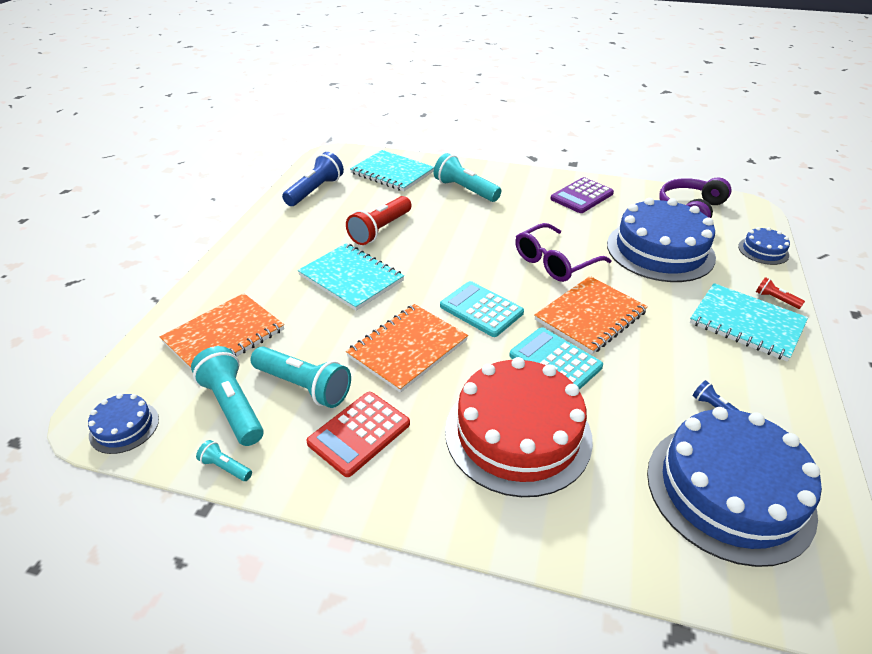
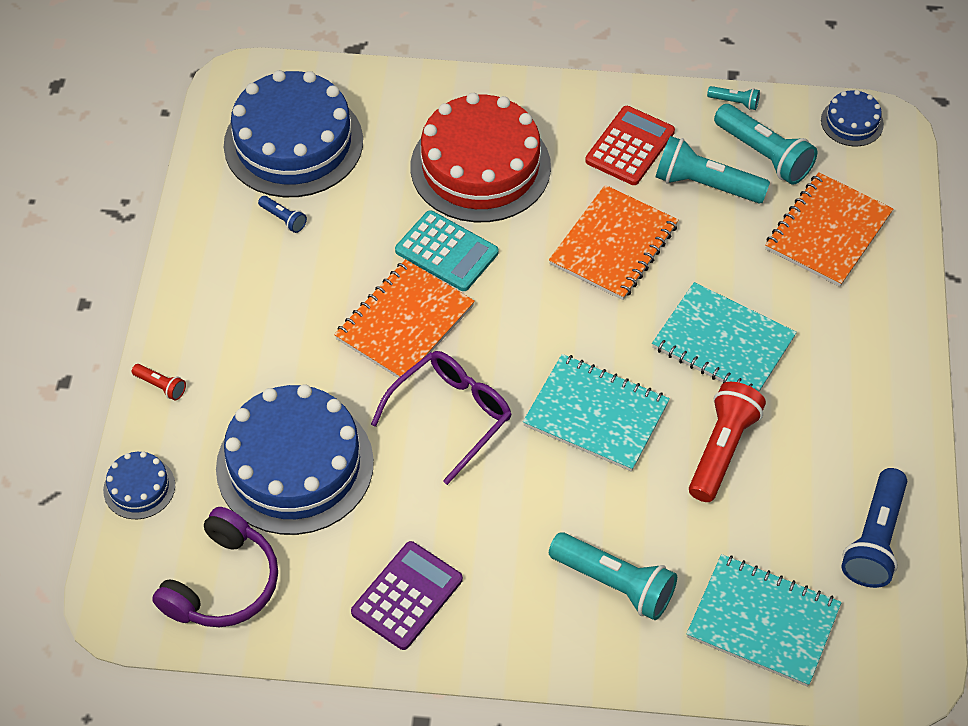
camera: 170 degrees right, 15 degrees up
(481, 309) = (540, 314): turquoise calculator -> none
(746, 323) = (213, 339): turquoise notebook -> turquoise notebook (596, 414)

